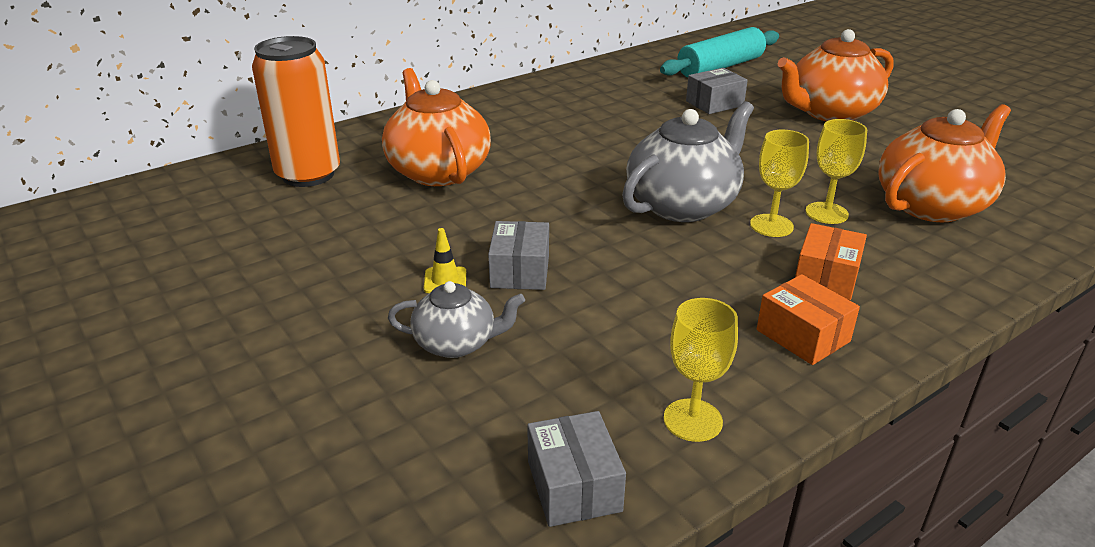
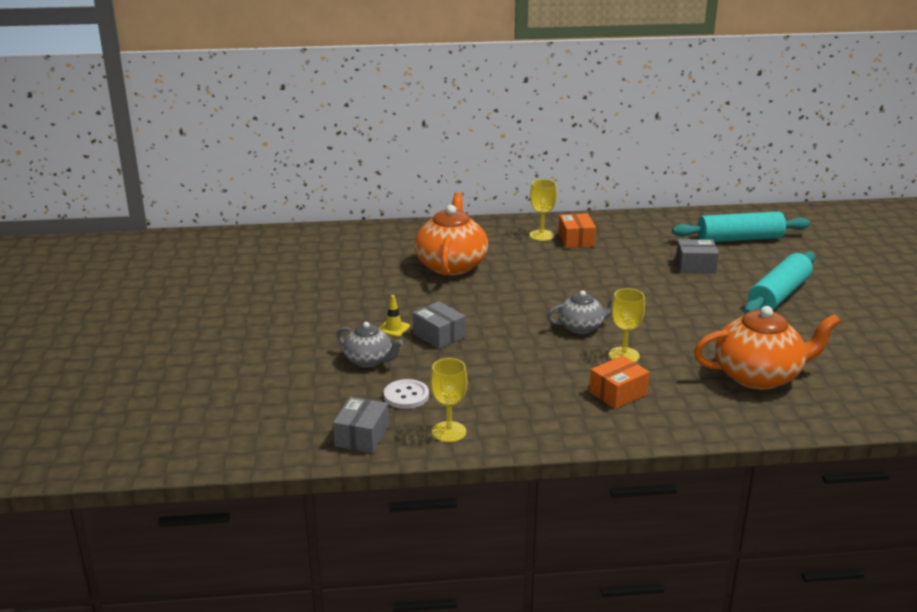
camera: 30 degrees right, 5 degrees down
(308, 175) = (374, 248): orange can -> none
(520, 271) = (439, 335): grey box -> grey box turned 75 degrees counterclockwise
(569, 382) = (406, 396): none -> white button
(683, 205) = (581, 327): grey teapot -> grey teapot, size x0.56
(803, 335) = (560, 416): orange box -> orange box (576, 240)
(826, 213) = (673, 359): yellow goblet -> yellow goblet (541, 235)
(830, 113) = (779, 295): orange teapot -> turquoise rolling pin

